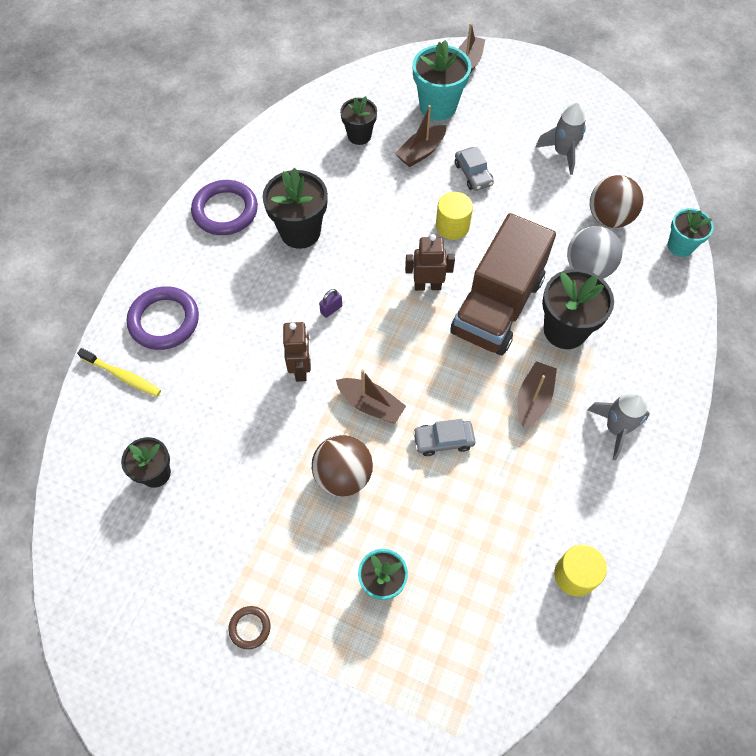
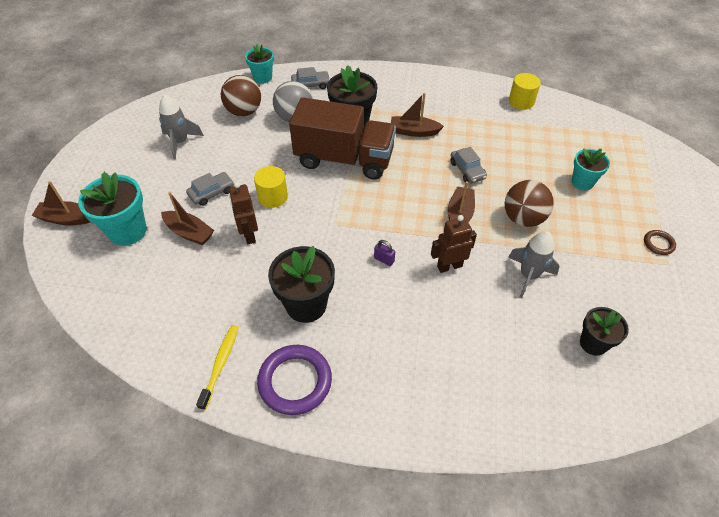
camera: 105 degrees left, 10 degrees down
(122, 376) = (521, 409): yellow toothbrush -> yellow toothbrush (220, 364)
(164, 321) = (447, 393): purple ring -> none
(359, 135) = (172, 286): black flower pot -> none
(427, 286) = (338, 202): brown robot -> brown robot (249, 235)
(615, 429) = (418, 94): grey rocket -> grey rocket (528, 275)
(657, 298) = (311, 85): none -> grey car

